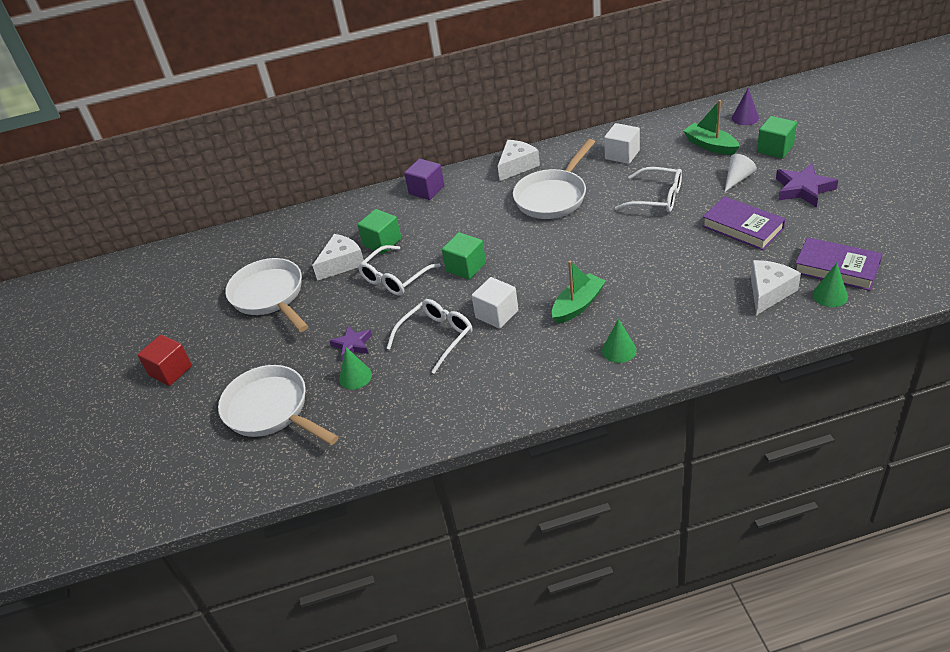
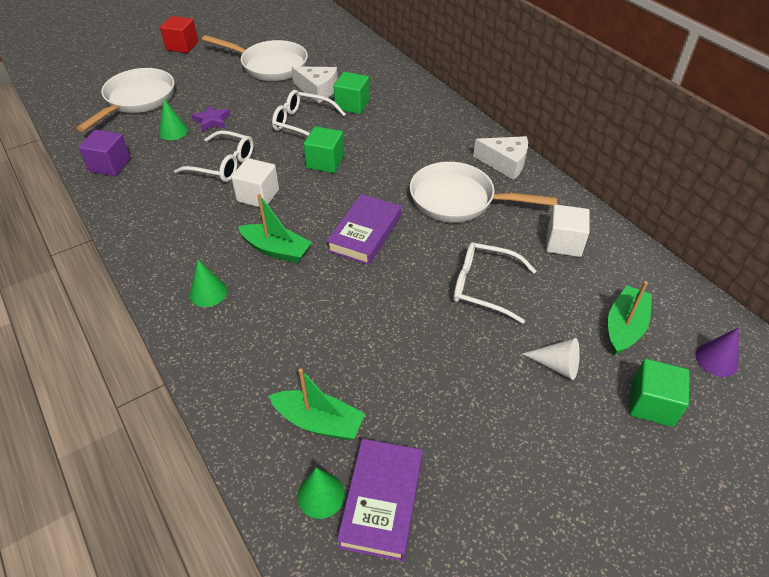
camera: 65 degrees right, 5 degrees up
(270, 296) = (270, 66): white pan -> white pan turned 75 degrees clockwise
(426, 190) = (440, 112): purple cube -> purple cube (110, 165)
(656, 198) = (484, 287): white glasses -> white glasses turned 105 degrees clockwise
(742, 227) = (447, 381): purple book -> purple book (365, 233)
(769, 292) = (319, 422): white cheese -> green boat
(803, 189) = (561, 447): purple star -> none

